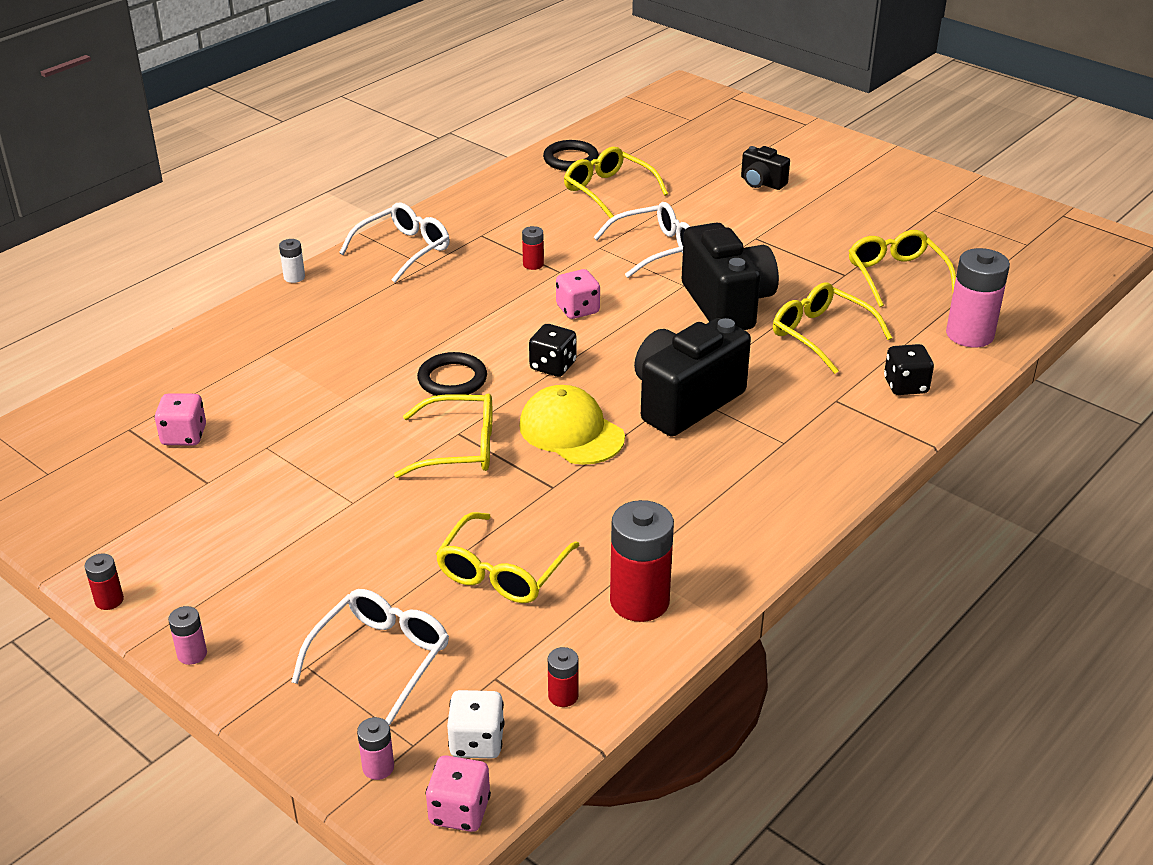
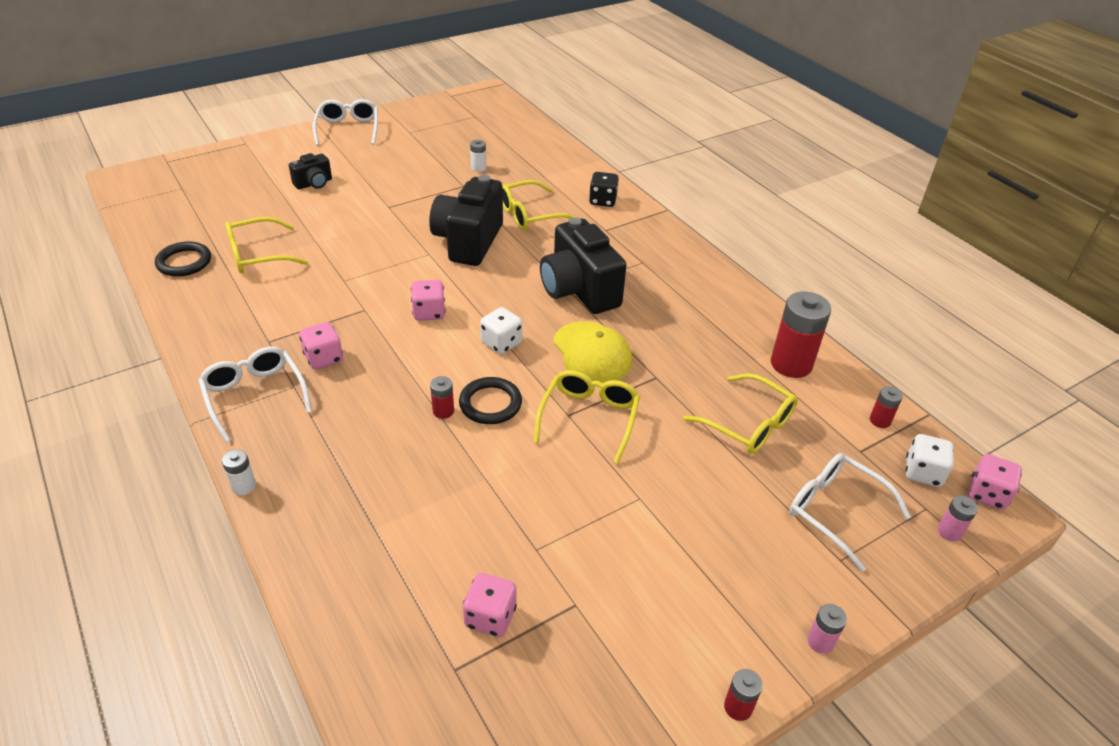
camera: 75 degrees left, 5 degrees up
(472, 269) = (324, 358): none -> pink dice
(533, 264) = (343, 321): red battery -> red battery (443, 411)
(553, 366) = (501, 343): black dice -> white dice
(571, 431) = (592, 353): yellow cap -> yellow cap turned 90 degrees counterclockwise
(654, 249) = (368, 254): white glasses -> white glasses (348, 129)
(727, 304) = (468, 241): black camera -> black camera turned 75 degrees counterclockwise
(896, 276) = (478, 168): yellow glasses -> white battery
(969, 334) = (560, 164): pink battery -> none

